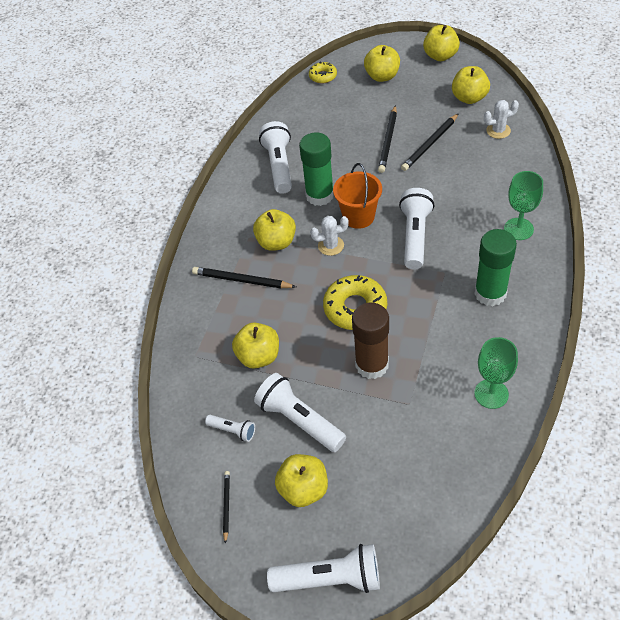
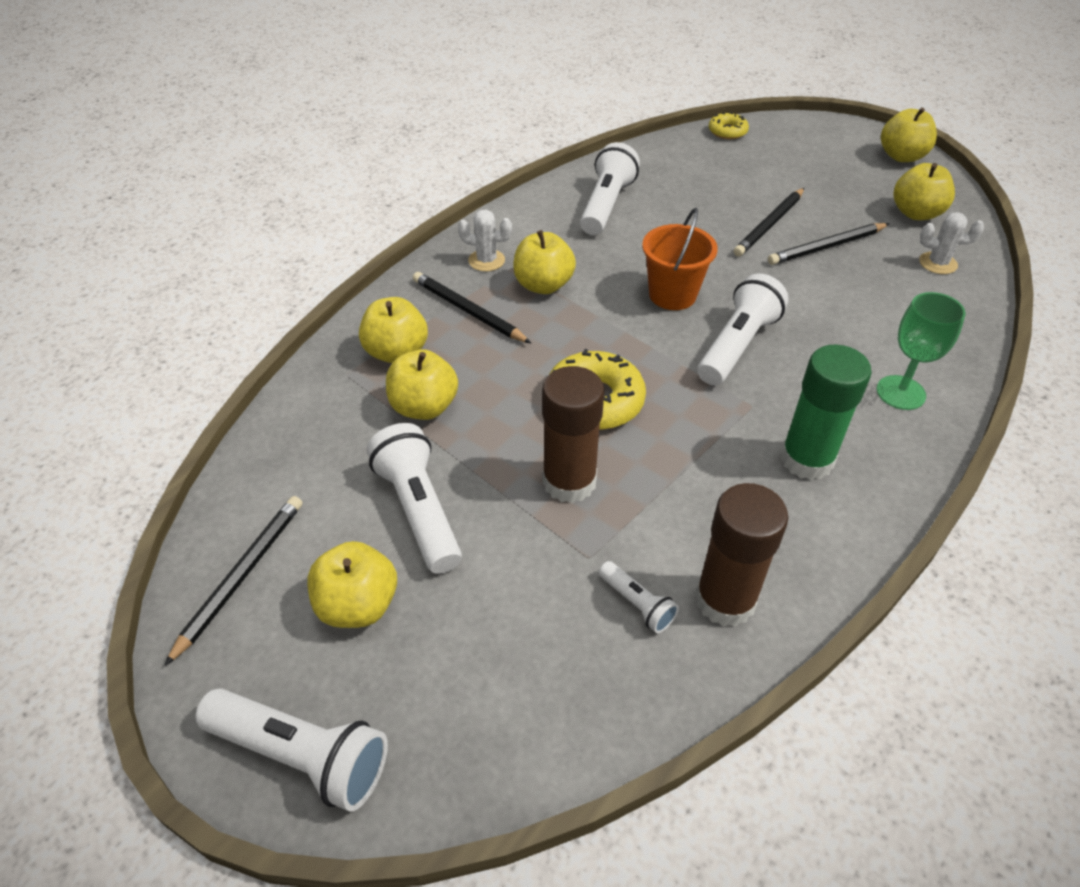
camera: 20 degrees right, 5 degrees down
(226, 506) = (241, 577): black pencil -> black pencil, size x1.73
(233, 430) = (323, 483): white flashlight -> white flashlight (637, 604)
(319, 195) = (636, 253): green glue stick -> none
(331, 246) = (612, 314): white cactus -> white cactus (486, 260)
(382, 76) = (806, 154): yellow apple -> yellow apple (396, 352)
(491, 394) = (725, 600): green goblet -> brown glue stick

